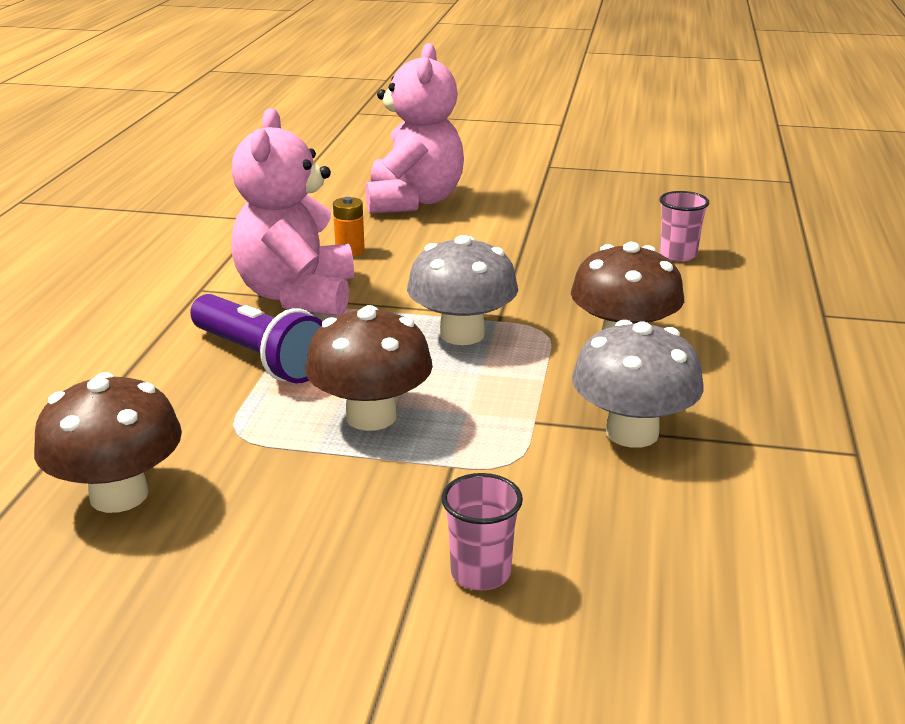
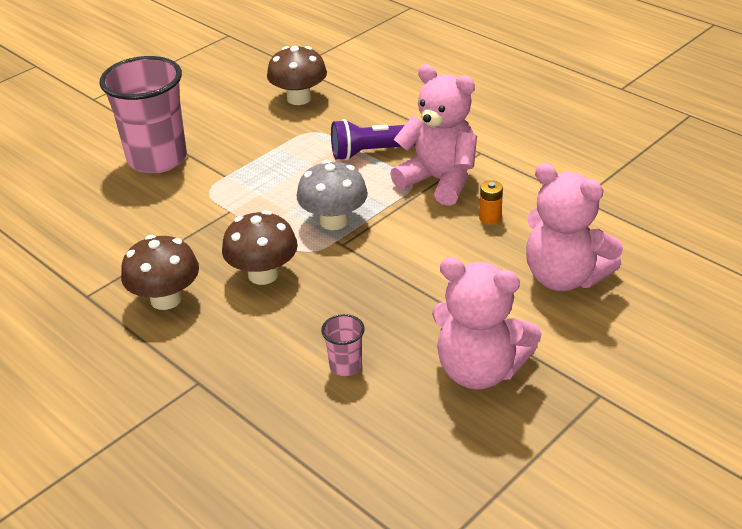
camera: 125 degrees right, 10 degrees up
(371, 416) = (286, 167): brown mushroom -> brown mushroom (166, 299)
(480, 573) = (157, 159): pink cup -> pink cup, size x2.37
(590, 205) = (479, 370): none -> pink teddy bear
(632, 432) = (186, 234): grey mushroom -> none

